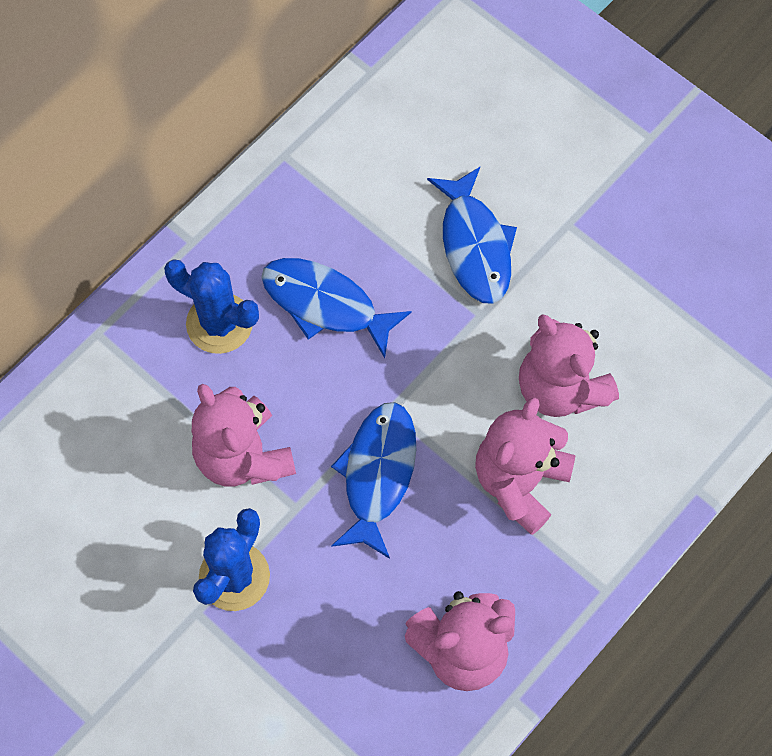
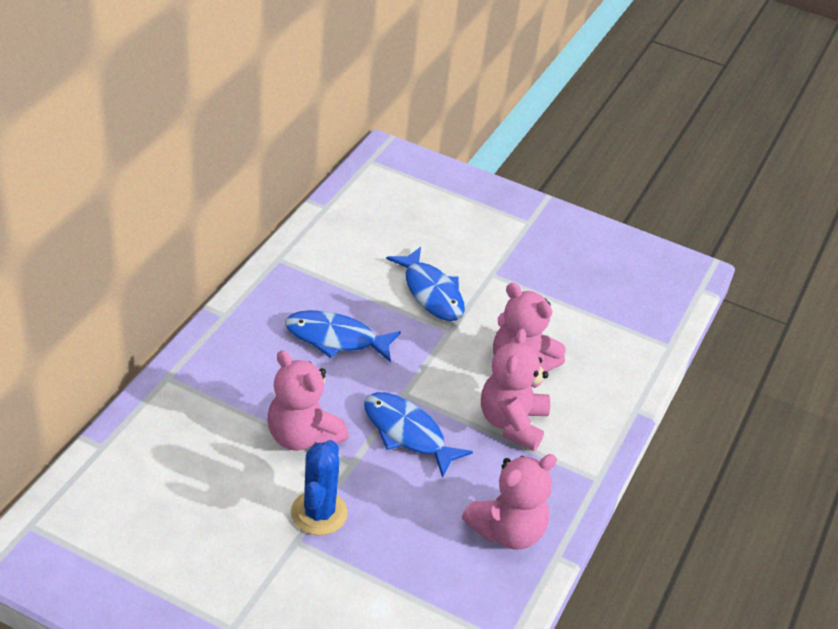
camera: 20 degrees left, 25 degrees down
(219, 323) = (260, 359): blue cactus -> none
(377, 474) = (407, 433): blue fish -> blue fish turned 45 degrees counterclockwise

